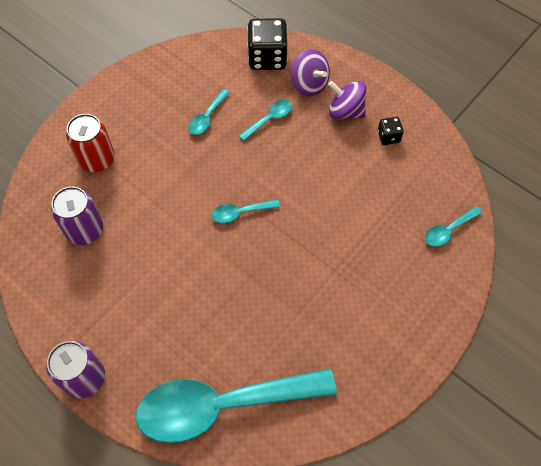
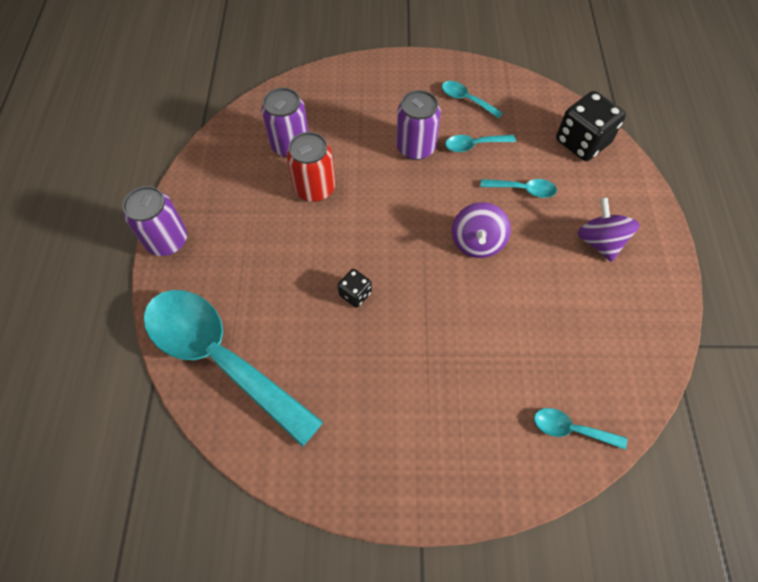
camera: 50 degrees right, 0 degrees up
(97, 159) = (358, 105): red can -> red can (314, 188)
(172, 152) = (415, 147): none -> purple can
(240, 213) = (409, 237): turquoise spoon -> turquoise spoon (466, 100)
(309, 84) = (593, 192): purple spinning top -> purple spinning top (477, 242)
(388, 137) = (614, 298): black dice -> black dice (355, 294)

